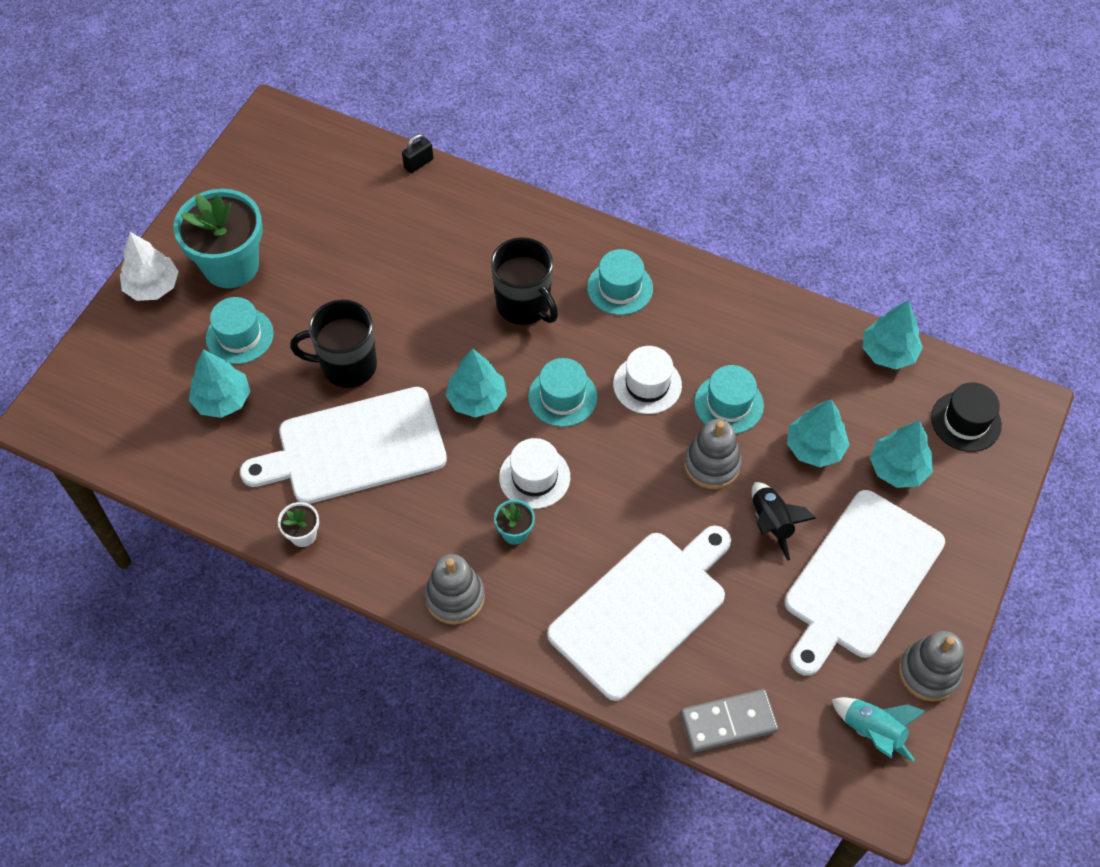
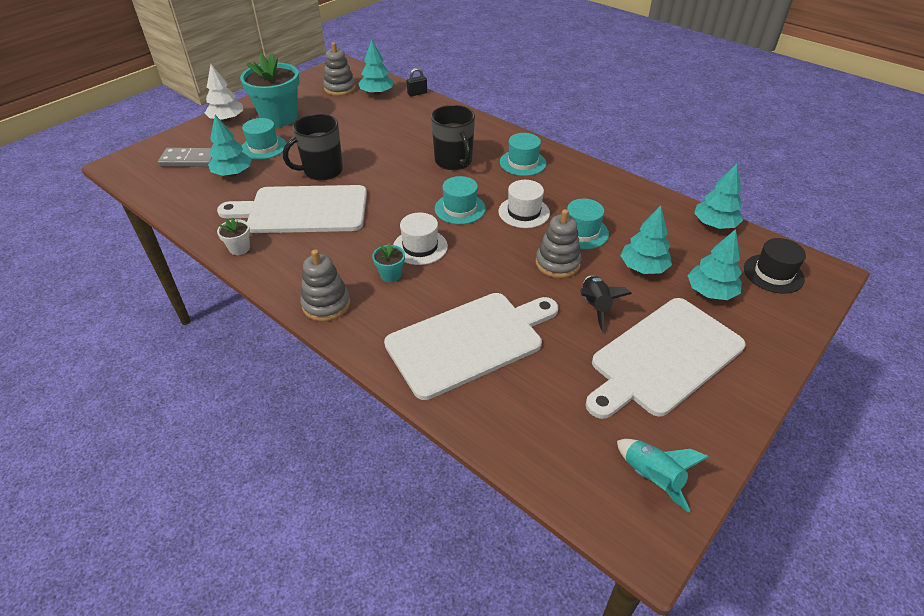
camera: 15 degrees right, 15 degrees down
(347, 365) = (322, 170): black mug -> black mug turned 45 degrees counterclockwise
(477, 399) = (399, 200): turquoise tree -> turquoise tree (377, 93)
(728, 722) = (515, 438): grey domino -> grey domino (190, 160)
(929, 672) = (716, 441): grey stacking toy -> grey stacking toy (340, 88)

